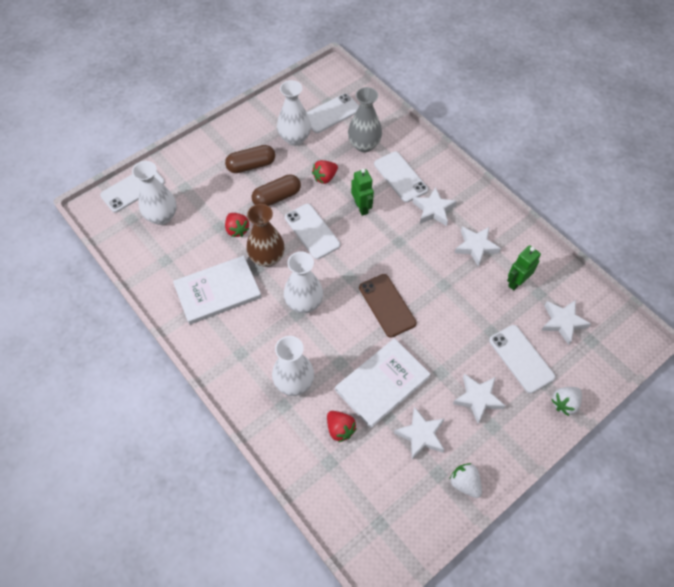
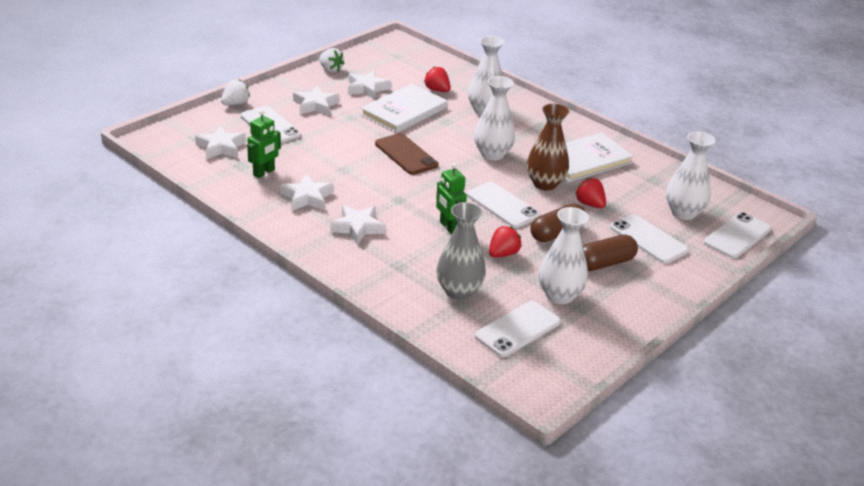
camera: 170 degrees right, 25 degrees down
(400, 177) = (403, 258): white phone -> white phone (648, 239)

